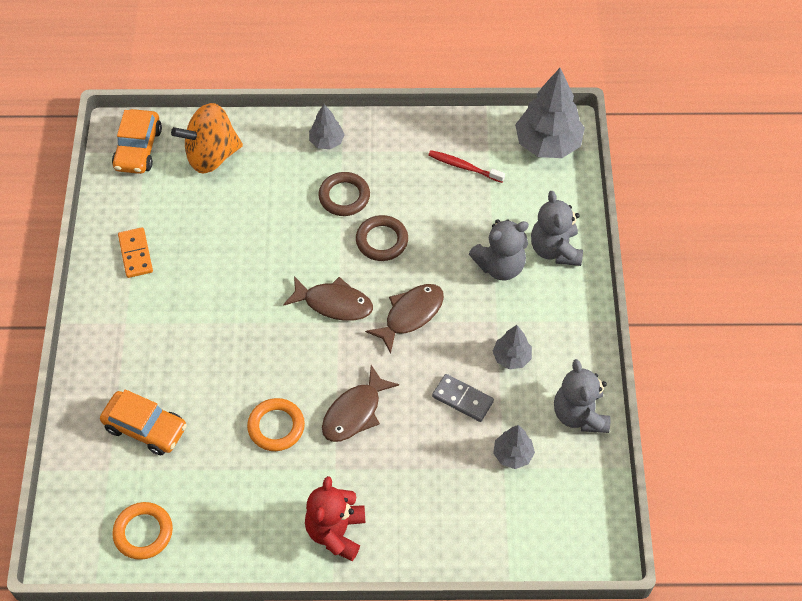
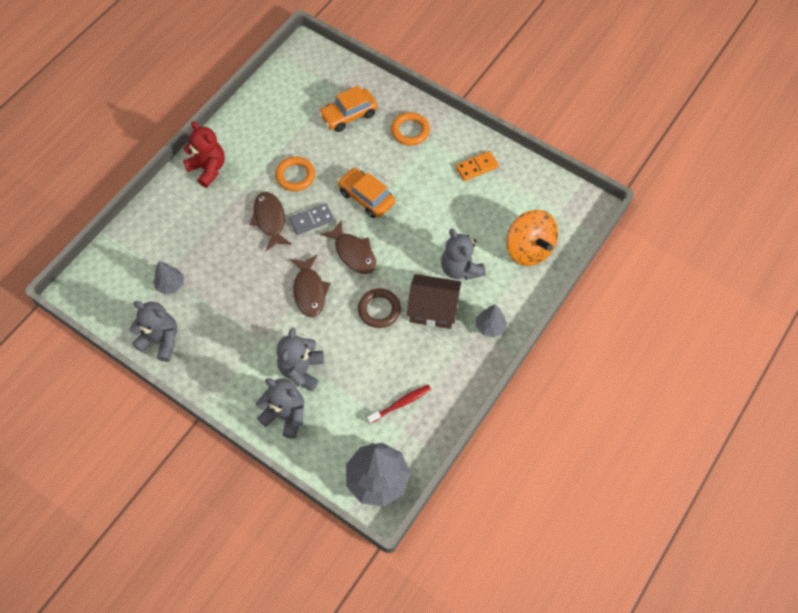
camera: 125 degrees right, 5 degrees up
(135, 254) = (476, 167): orange domino -> orange domino turned 45 degrees counterclockwise
(138, 149) = (565, 209): orange car -> orange car (366, 197)
(143, 532) = (287, 85): orange ring -> orange ring (410, 131)
(211, 155) = (528, 249): orange spinning top -> orange spinning top turned 135 degrees clockwise
(279, 199) = (460, 268): none -> grey teddy bear
(334, 303) = (353, 253): brown fish -> brown fish turned 90 degrees counterclockwise
(344, 196) = (433, 309): brown ring -> brown house
(462, 399) = (228, 282): grey domino -> grey domino (312, 220)
(511, 357) = (231, 329): grey tree -> none

